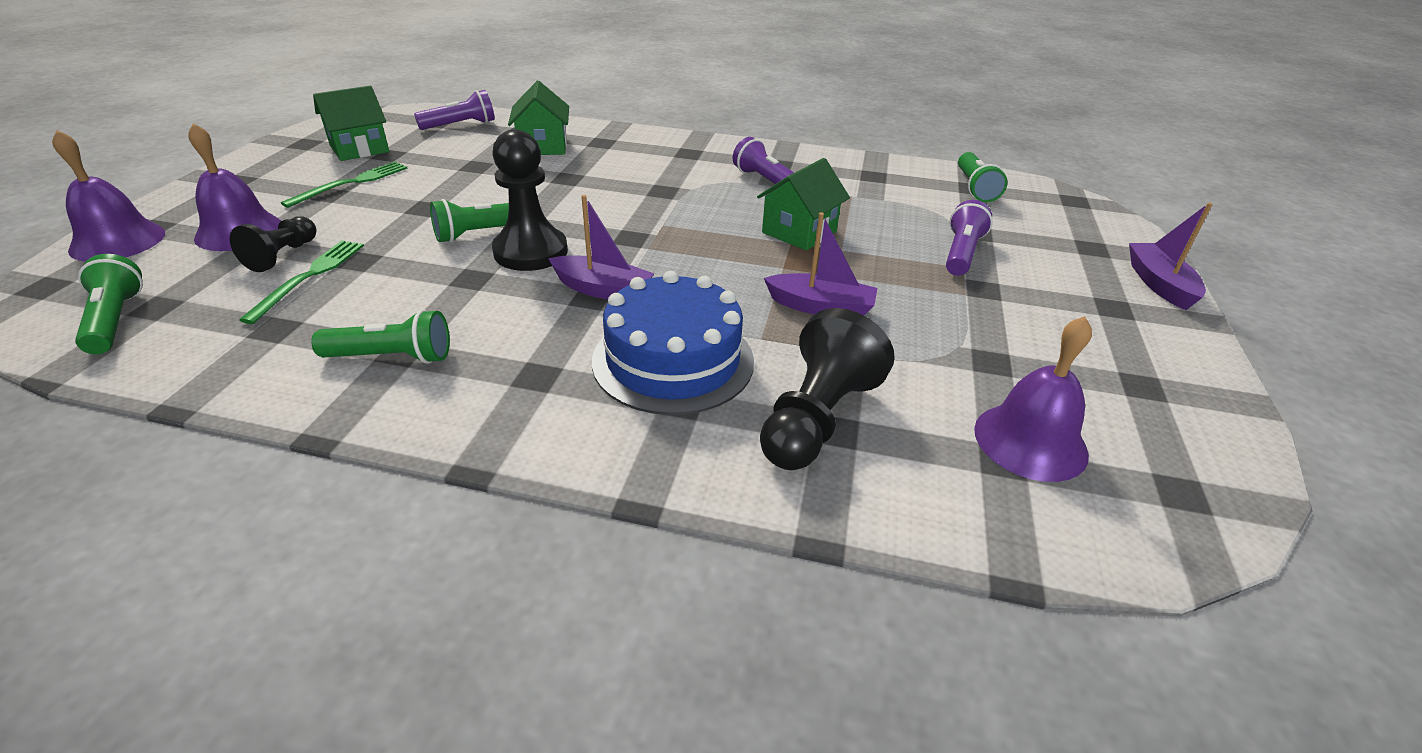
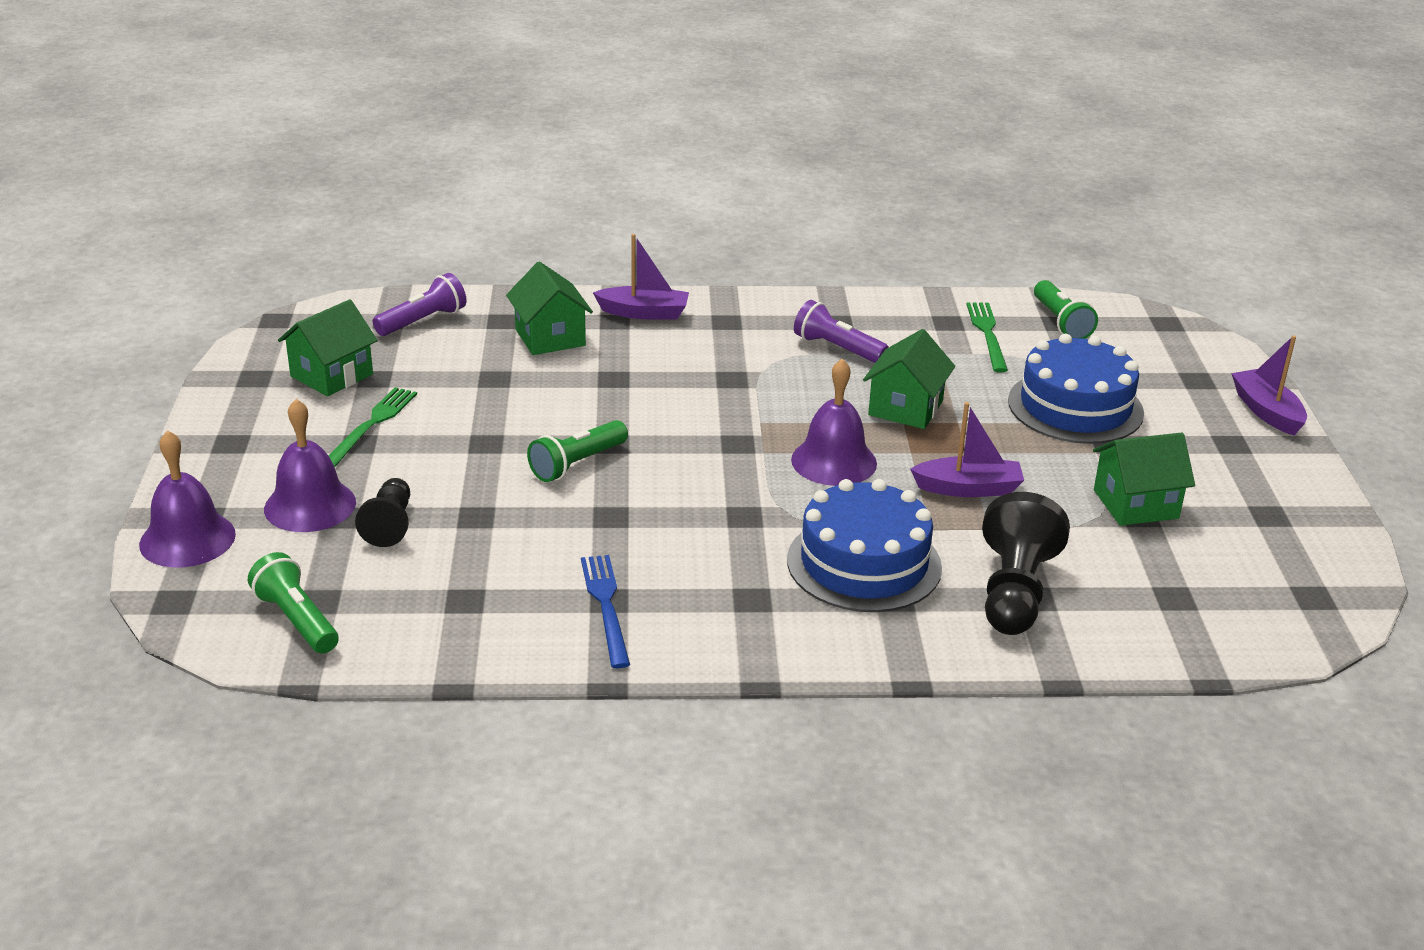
camera: 15 degrees left, 5 degrees down
(309, 277) = (443, 543): green fork -> green fork (987, 334)
(392, 357) = (606, 606): green flashlight -> blue fork
(530, 252) = (647, 477): black pawn -> none
(602, 290) = (751, 506): purple boat -> purple boat (644, 313)
(961, 253) = (1075, 407): purple flashlight -> blue cake
(991, 349) = (1135, 504): none -> green house
(1030, 441) = (1191, 578): purple bell -> purple bell (834, 461)

